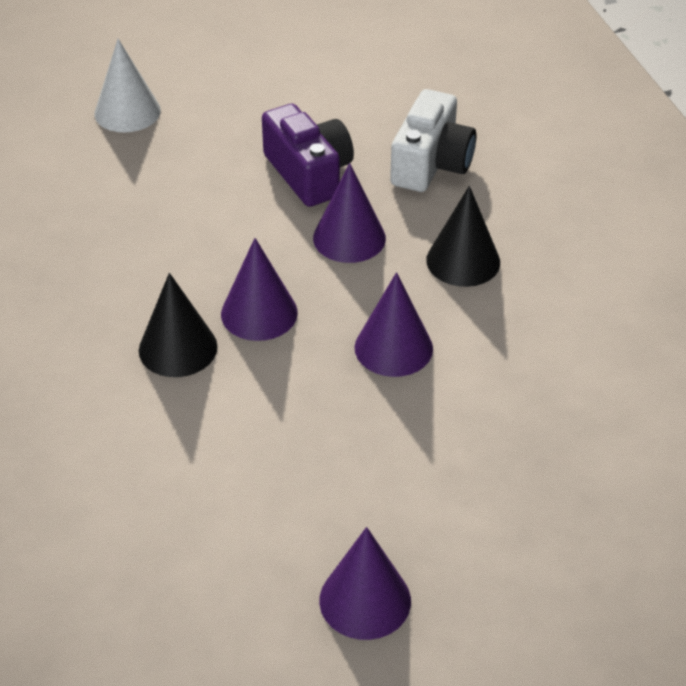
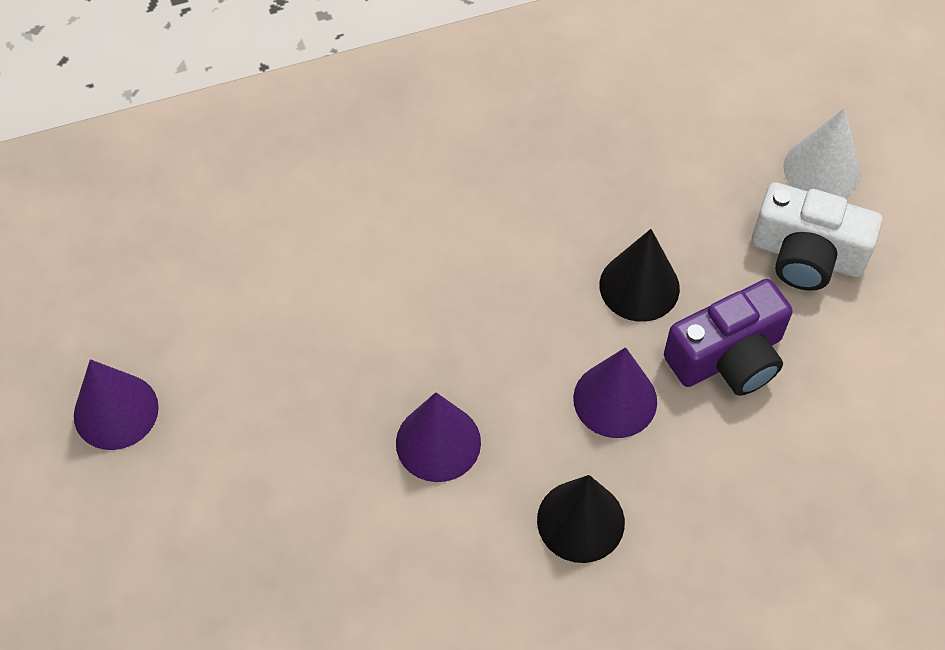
camera: 90 degrees right, 15 degrees up
(178, 348) = (440, 245): black cone -> black cone (639, 286)
(259, 313) = (491, 314): purple cone -> none
(431, 163) = (761, 493): white camera -> white camera (806, 255)

